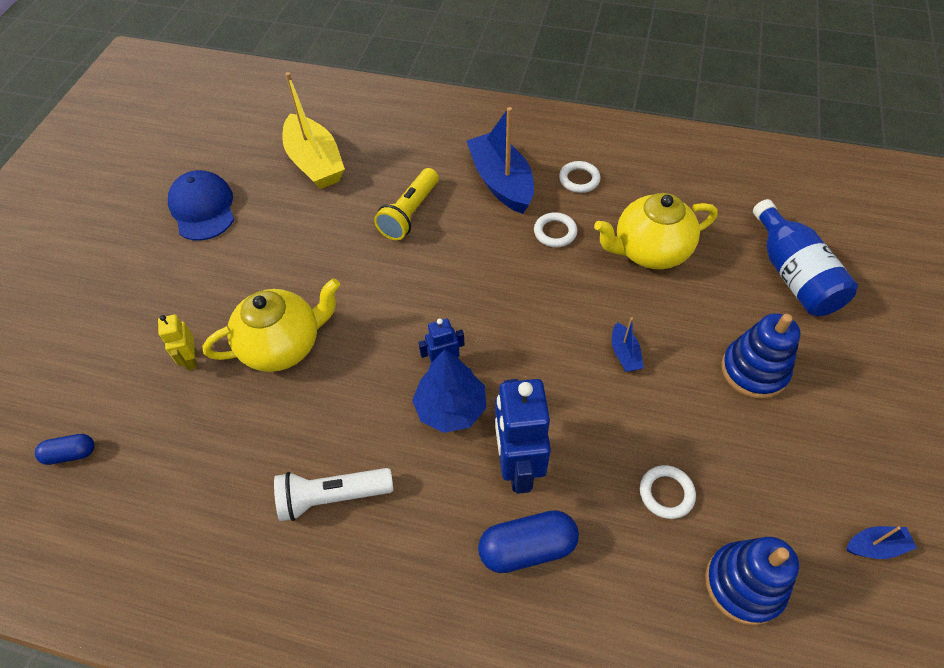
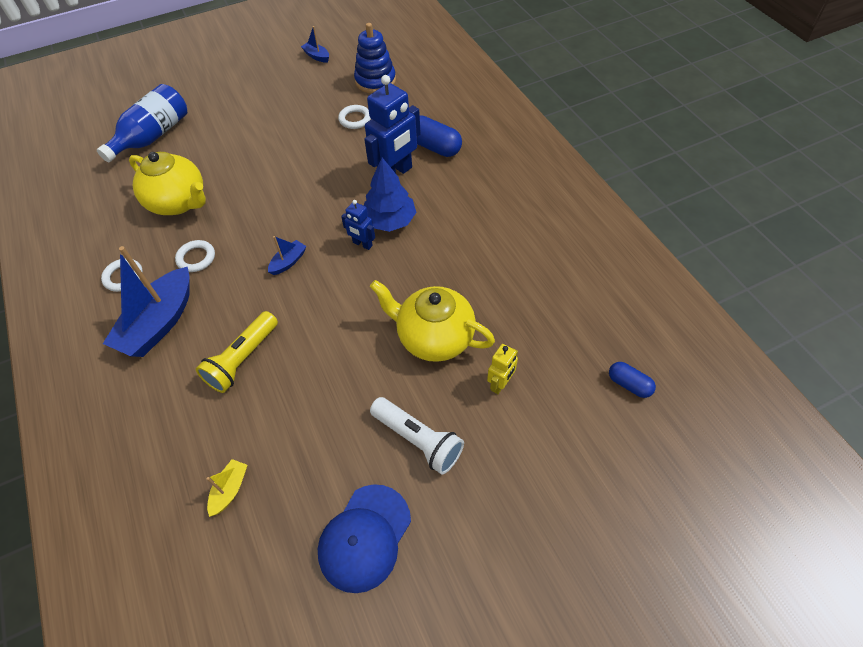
camera: 130 degrees left, 0 degrees up
(315, 163) = (230, 490): yellow boat -> yellow boat, size x0.45
(332, 497) = (495, 232): white flashlight -> white flashlight (418, 440)
(409, 213) = (242, 359): yellow flashlight -> yellow flashlight turned 135 degrees clockwise
(624, 354) = (279, 173): blue boat -> blue boat (288, 262)
(754, 370) = (246, 123): blue stacking toy -> none

